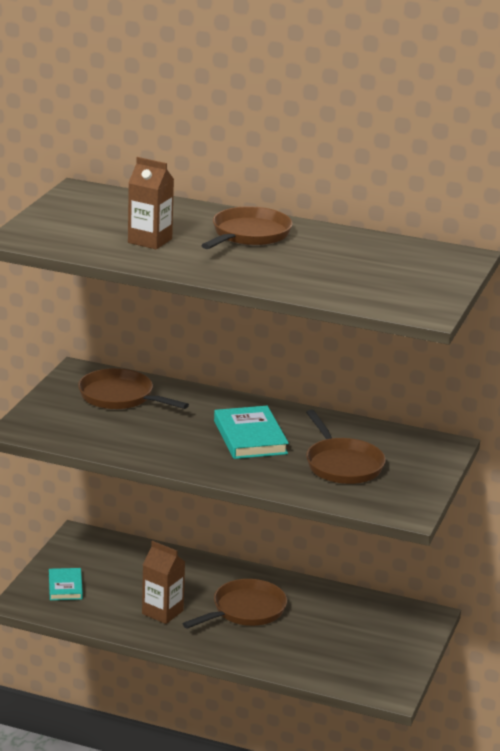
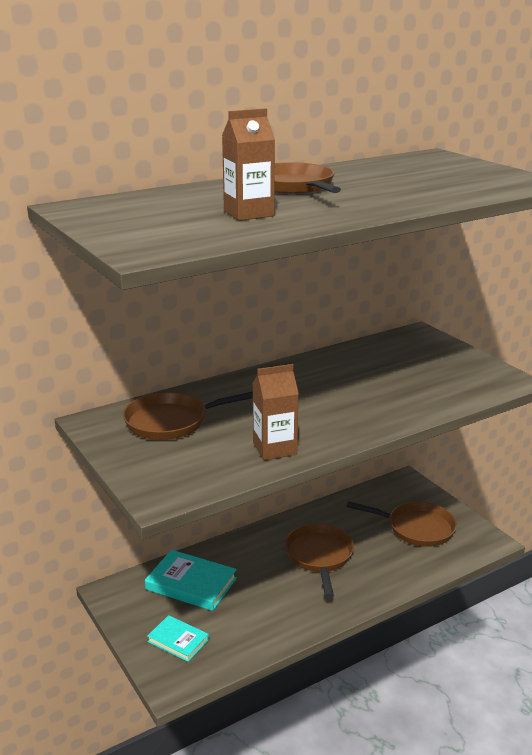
camera: 50 degrees left, 0 degrees up
(162, 612) = (278, 601): brown carton -> brown carton (274, 449)
(250, 437) = (321, 393): turquoise book -> turquoise book (191, 584)
(342, 464) = (409, 376): brown pan -> brown pan (416, 528)

